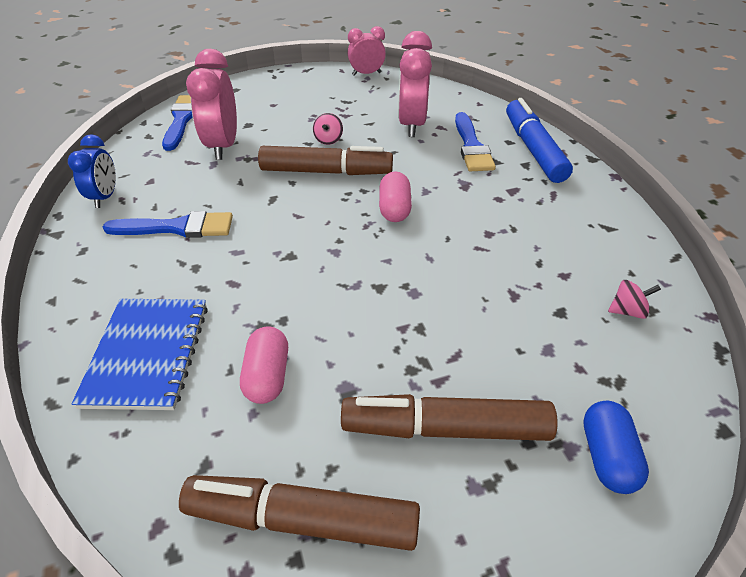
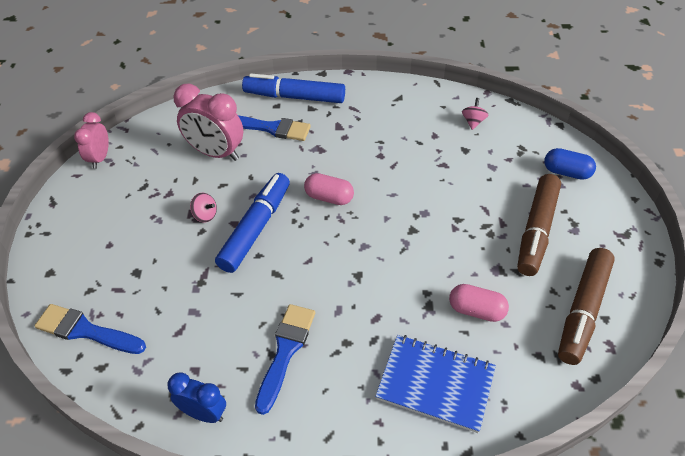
camera: 70 degrees left, 5 degrees up
(223, 146) = (166, 299): pink clock -> none
(326, 172) = (255, 228): brown marker -> blue marker

